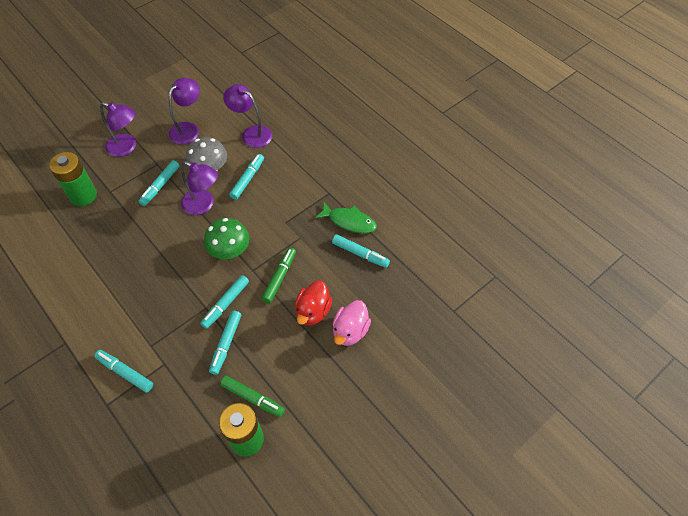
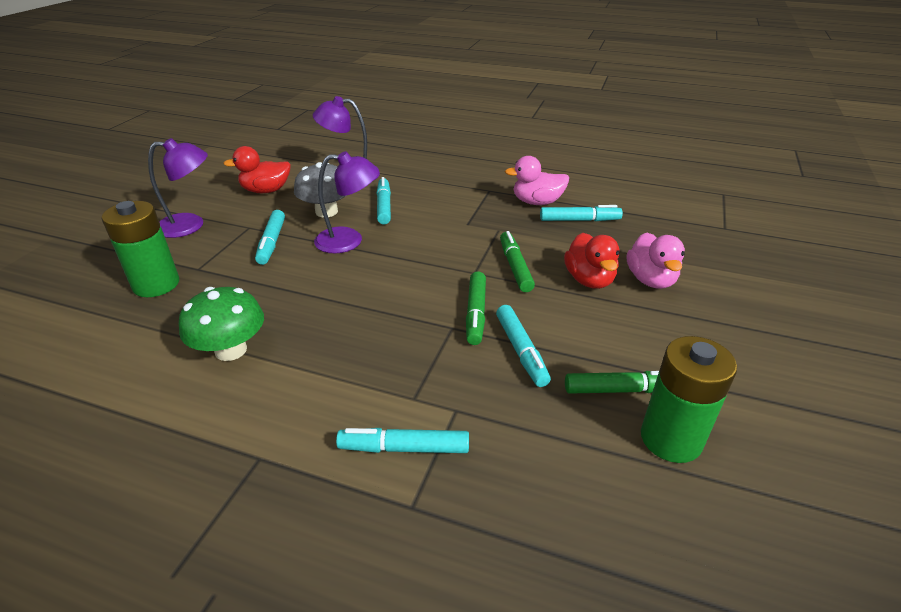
camera: 30 degrees left, 20 degrees down
(188, 129) = (266, 190): purple lamp -> red duck
(226, 304) = (476, 313): turquoise marker -> green marker
(230, 250) = (426, 266): green mushroom -> green mushroom (231, 350)
(349, 221) = (537, 202): green fish -> pink duck

